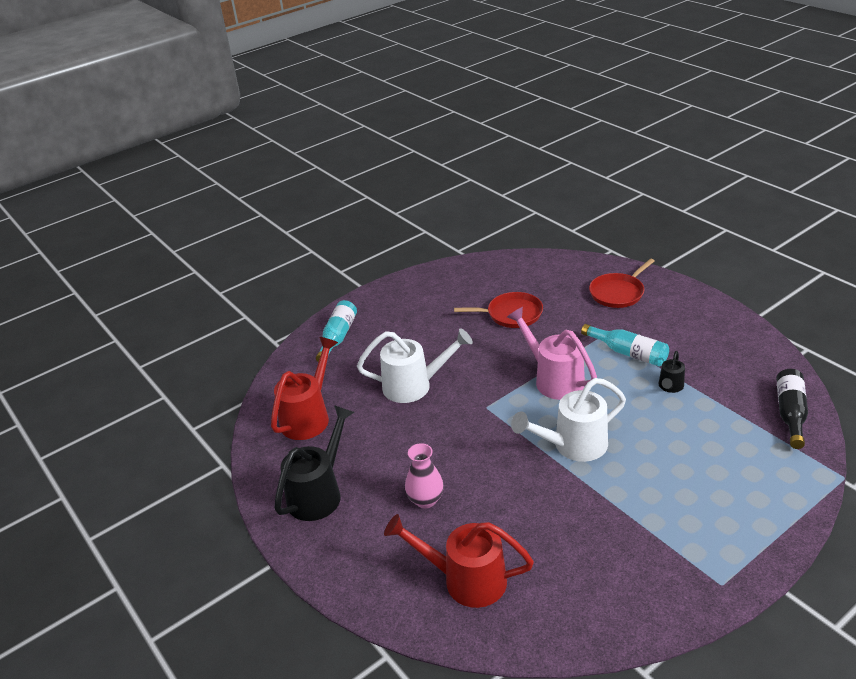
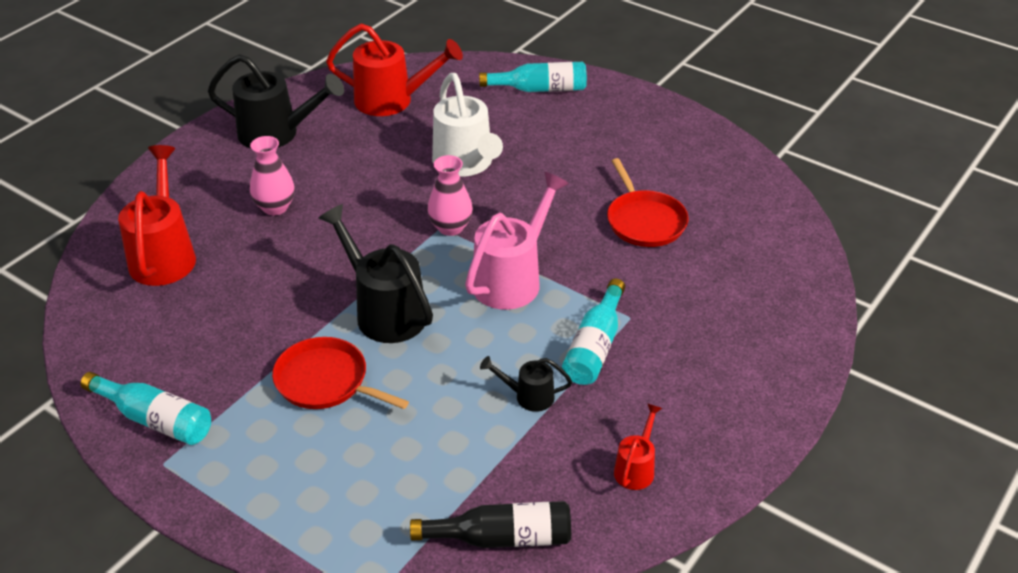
camera: 70 degrees right, 5 degrees up
(488, 402) = (450, 227): none -> pink vase
(573, 446) = (384, 311): white watering can -> black watering can
(618, 293) = (746, 323): red pan -> red pan (325, 381)
(673, 589) = (155, 419): none -> turquoise bottle
(734, 353) = (636, 468): none -> red watering can

